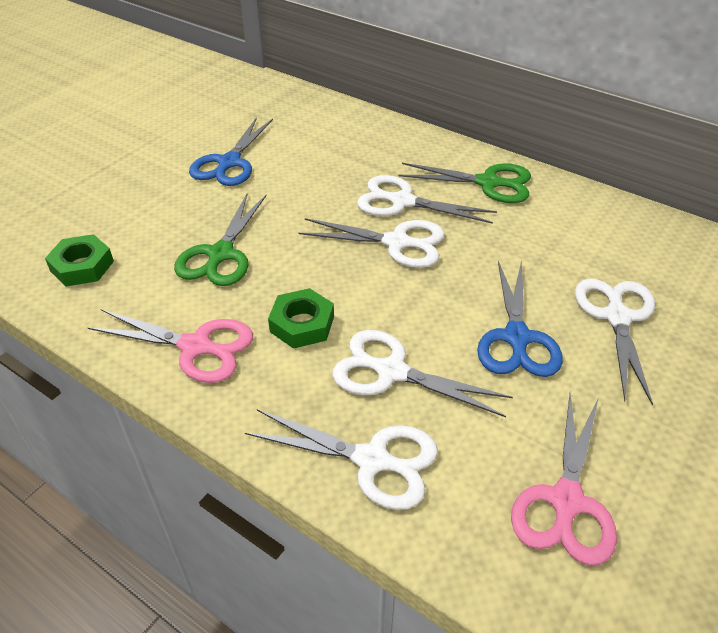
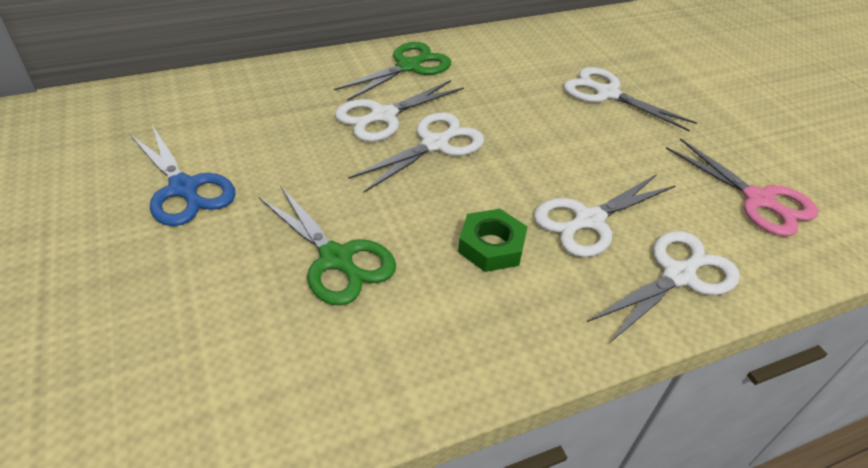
camera: 60 degrees left, 0 degrees up
(82, 266) = (231, 389): green nut -> none
(195, 346) = (463, 335): pink scissors -> none
(517, 337) = (596, 143): blue scissors -> none

